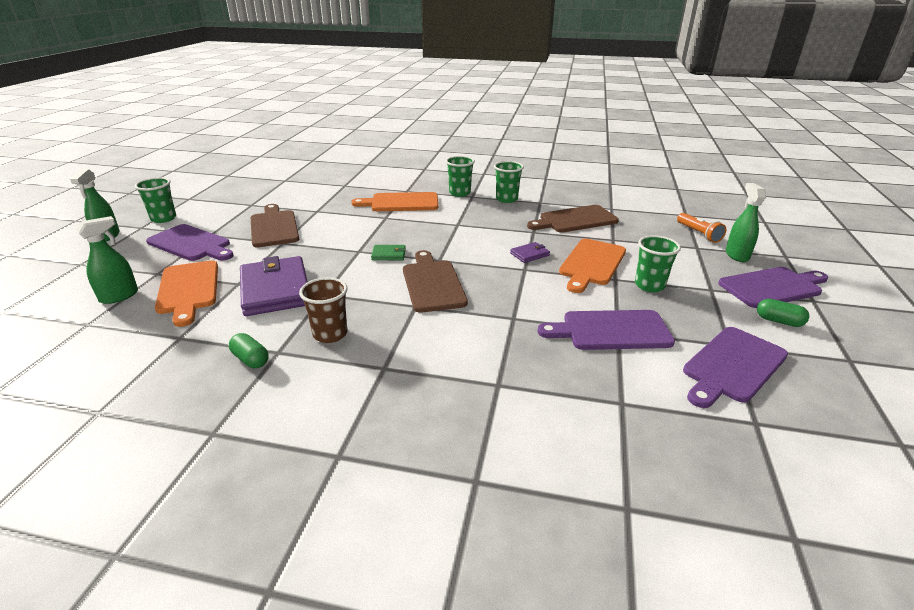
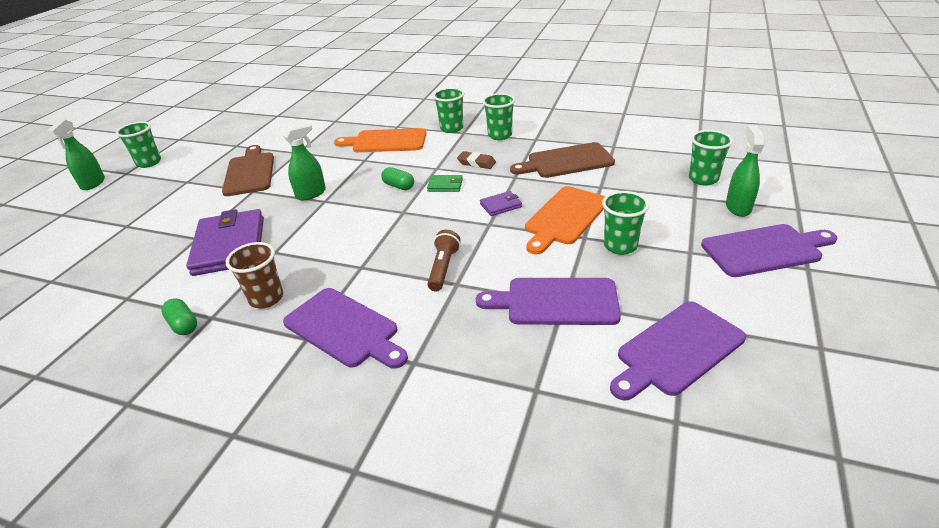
camera: 10 degrees right, 5 degrees up
(119, 296) = (85, 251): green spray bottle -> green spray bottle (311, 194)
(188, 289) = (149, 244): orange cutting board -> none
(191, 244) = (166, 192): purple cutting board -> purple cutting board (344, 329)
(389, 254) = (353, 205): green wallet -> green wallet (445, 185)
(432, 283) = (386, 240): brown cutting board -> none
(494, 220) = (476, 163): none -> brown eraser
(496, 305) = (443, 268): none -> brown flashlight
(698, 234) = (703, 179): orange flashlight -> green cup
(778, 321) = (754, 295): green capsule -> green capsule (398, 186)

